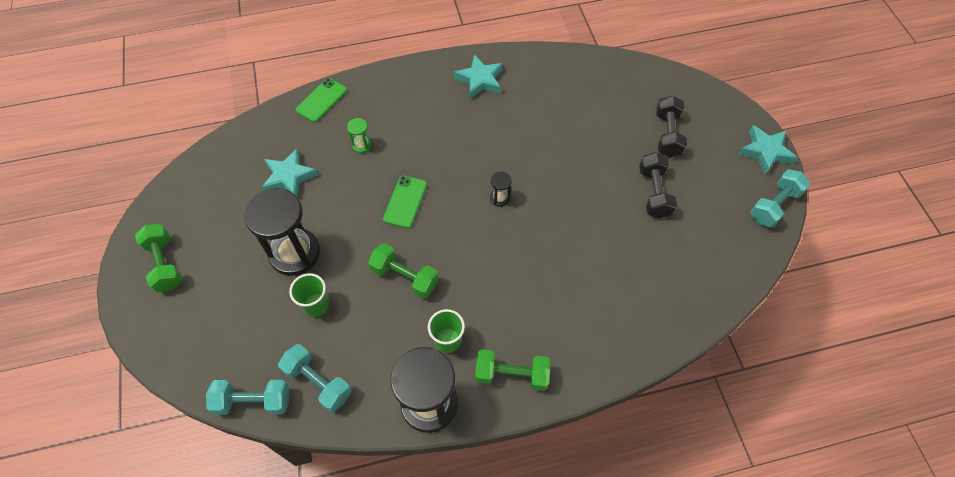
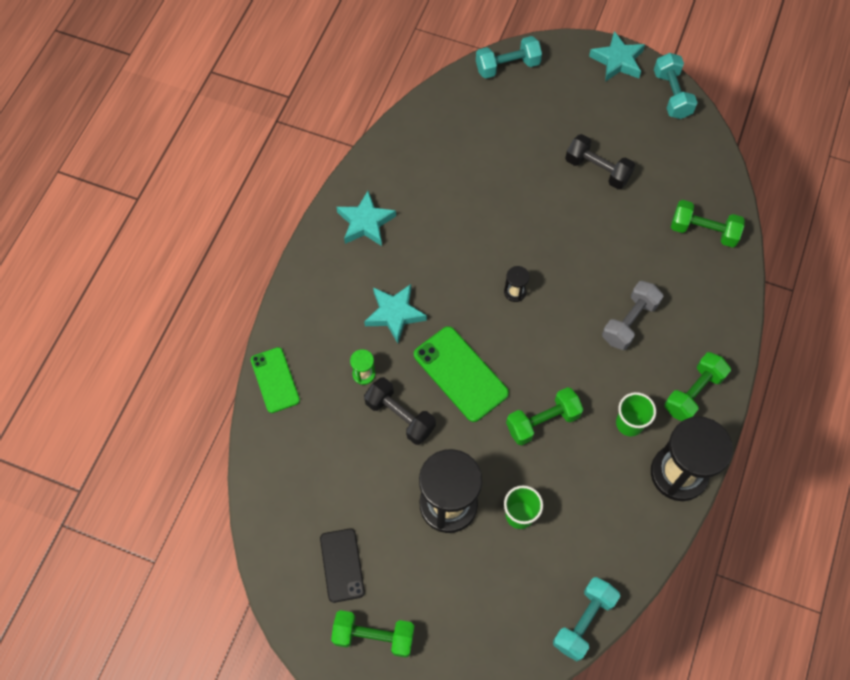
camera: 55 degrees left, 5 degrees up
(208, 215) = (342, 565): none -> black phone
(289, 177) = (352, 463): turquoise star -> turquoise star (394, 314)
(318, 382) = (600, 554): turquoise dumbbell -> turquoise dumbbell (507, 66)
(405, 202) = (460, 374): green phone -> green phone, size x1.51
(538, 290) = (629, 322): none -> grey dumbbell
(667, 134) = (546, 117): black dumbbell -> black dumbbell (400, 416)
(669, 299) = (703, 231): none -> green dumbbell

